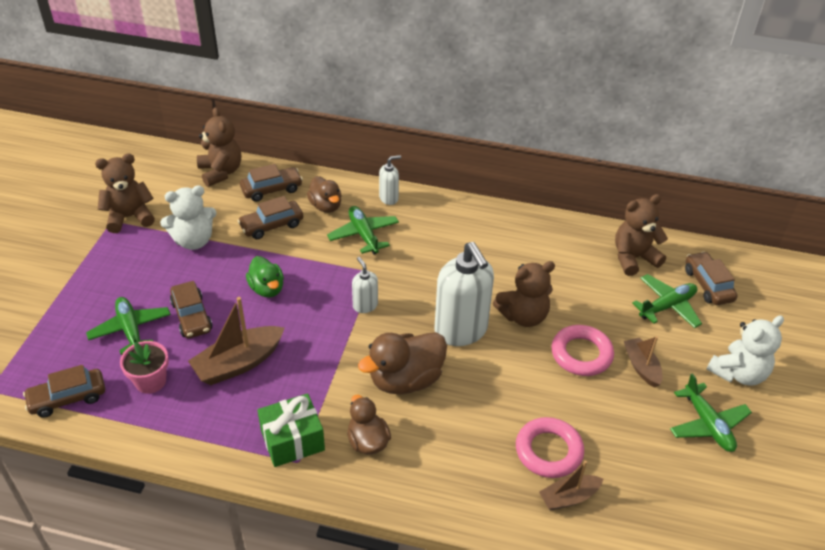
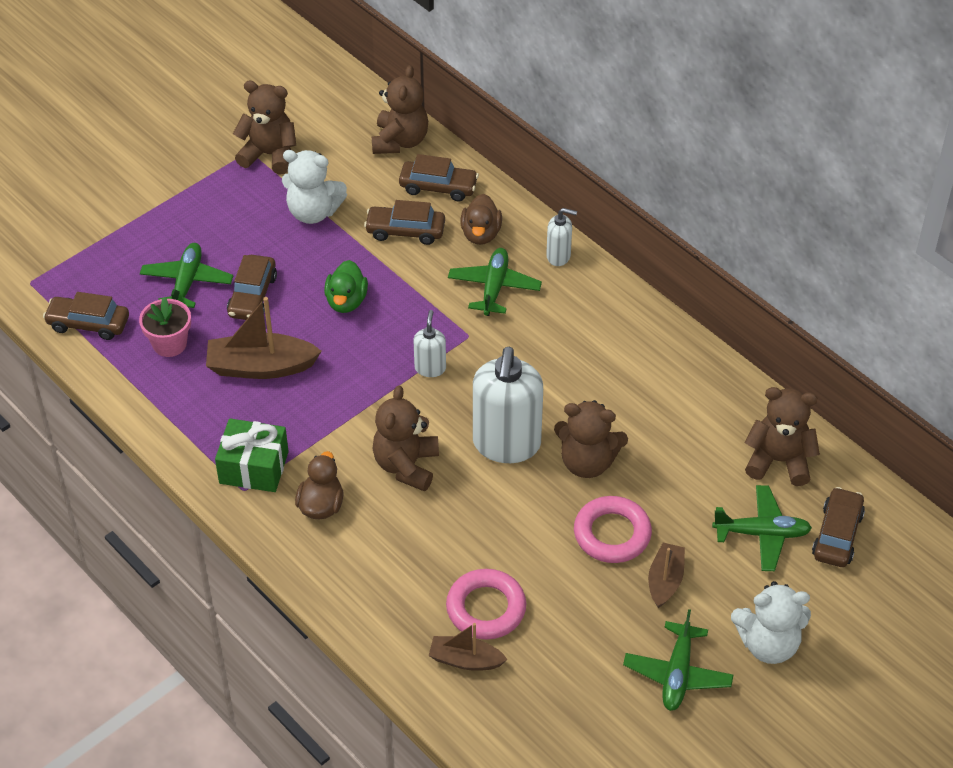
camera: 35 degrees right, 5 degrees up
(405, 380) = (406, 465): brown duck -> brown teddy bear

